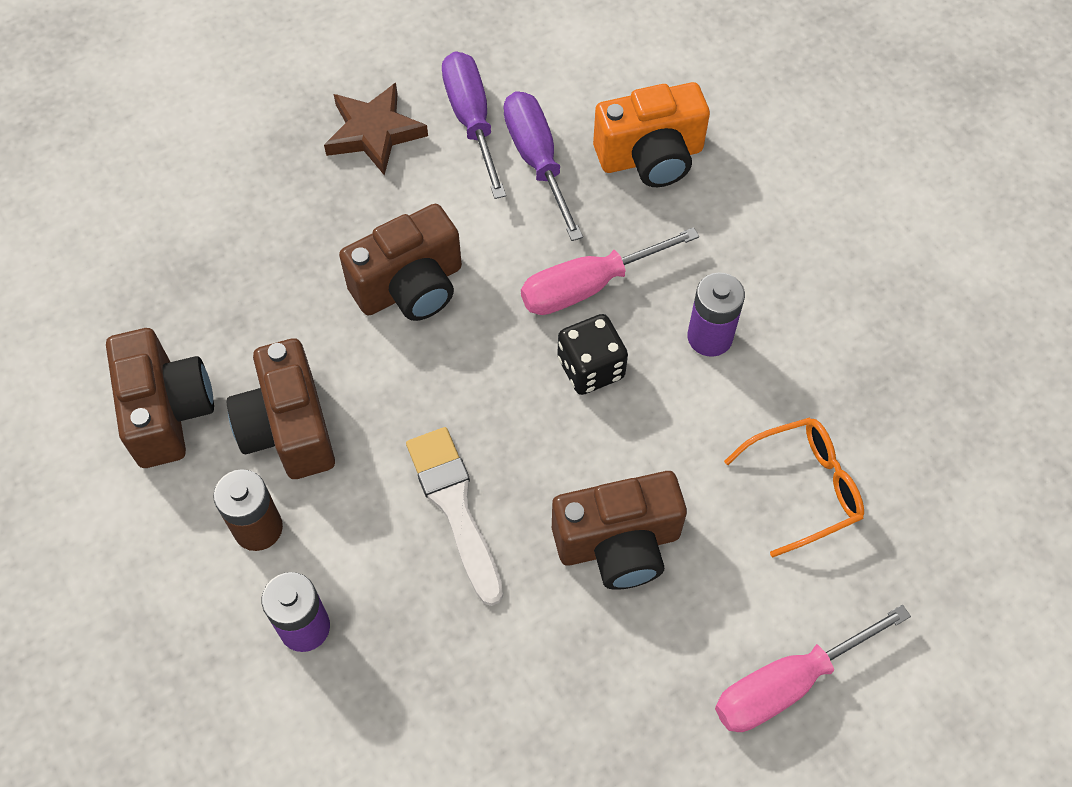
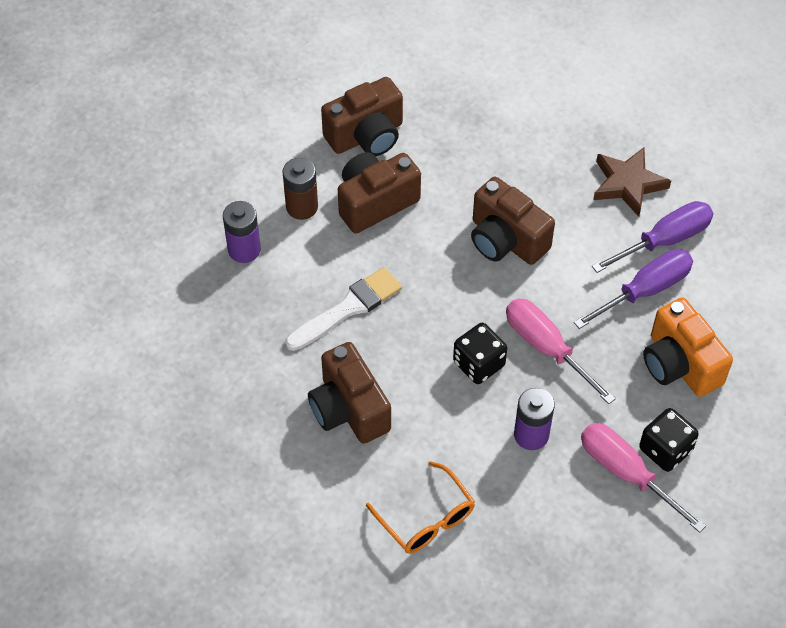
camera: 75 degrees right, 5 degrees down
(762, 205) = (665, 450): none -> black dice
(788, 683) = (277, 531): pink screwdriver -> pink screwdriver (627, 473)

